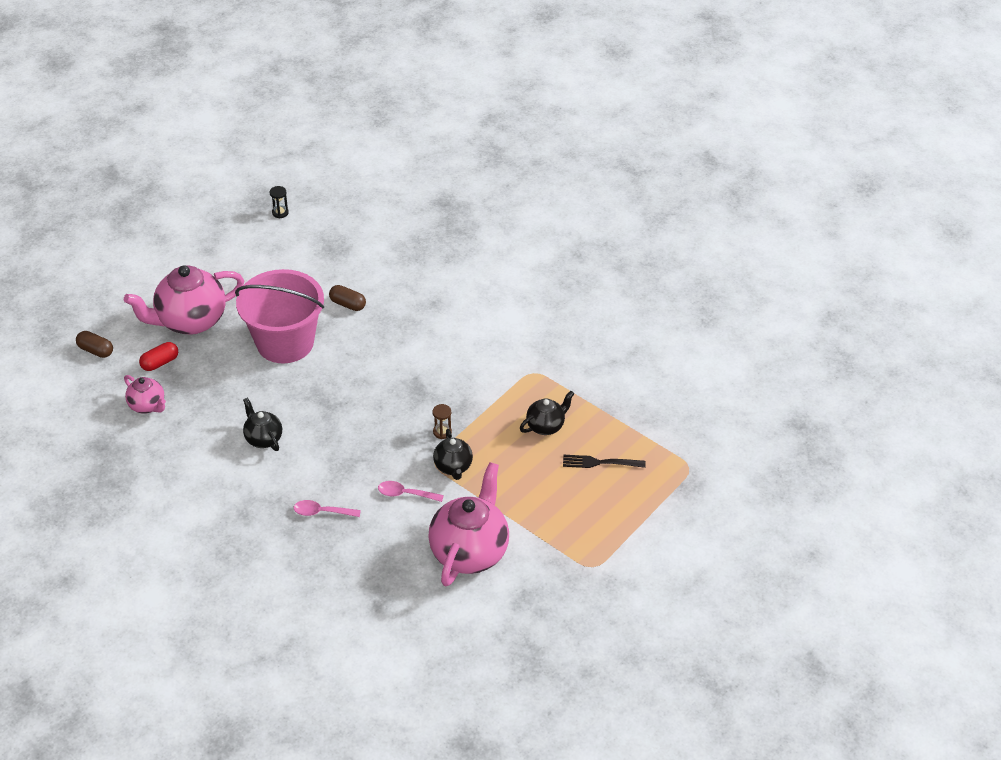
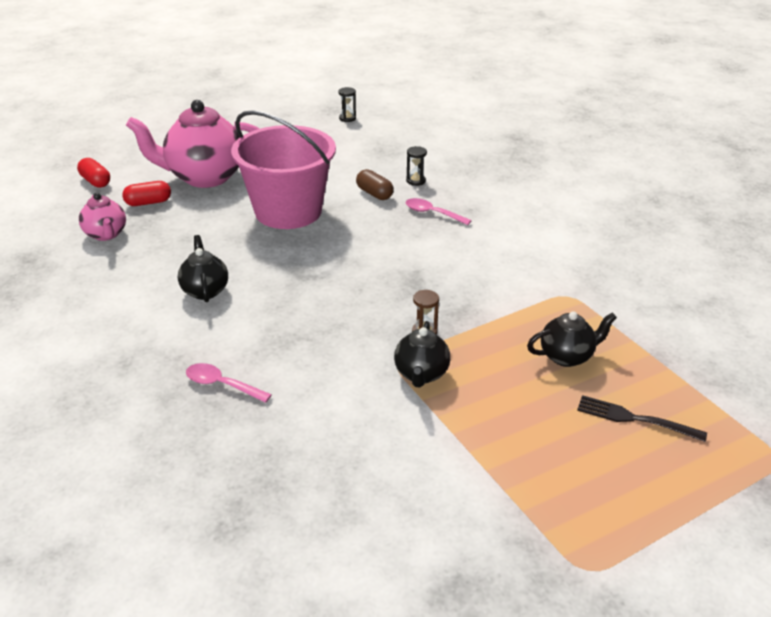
camera: 20 degrees right, 10 degrees down
(96, 350) = (95, 181): brown capsule -> red capsule
(376, 280) = (415, 181): none -> black hourglass
(405, 494) = (342, 390): pink spoon -> pink spoon (432, 213)
(469, 551) = (397, 490): pink teapot -> none

